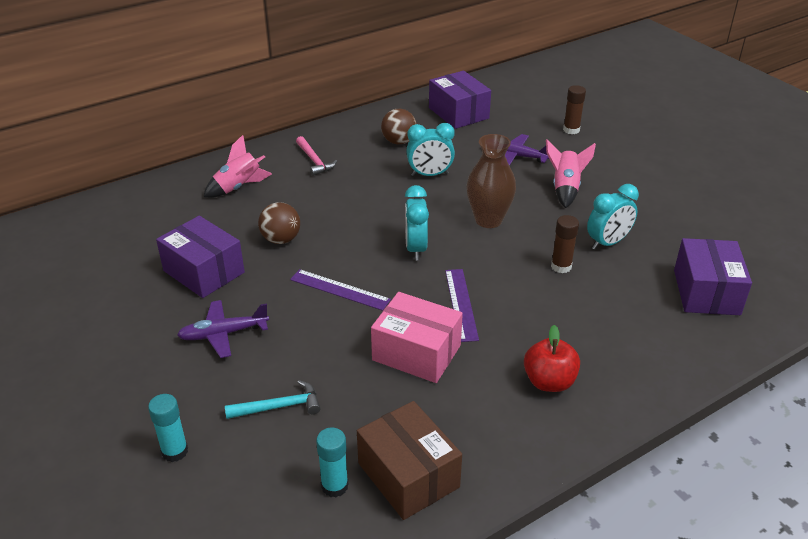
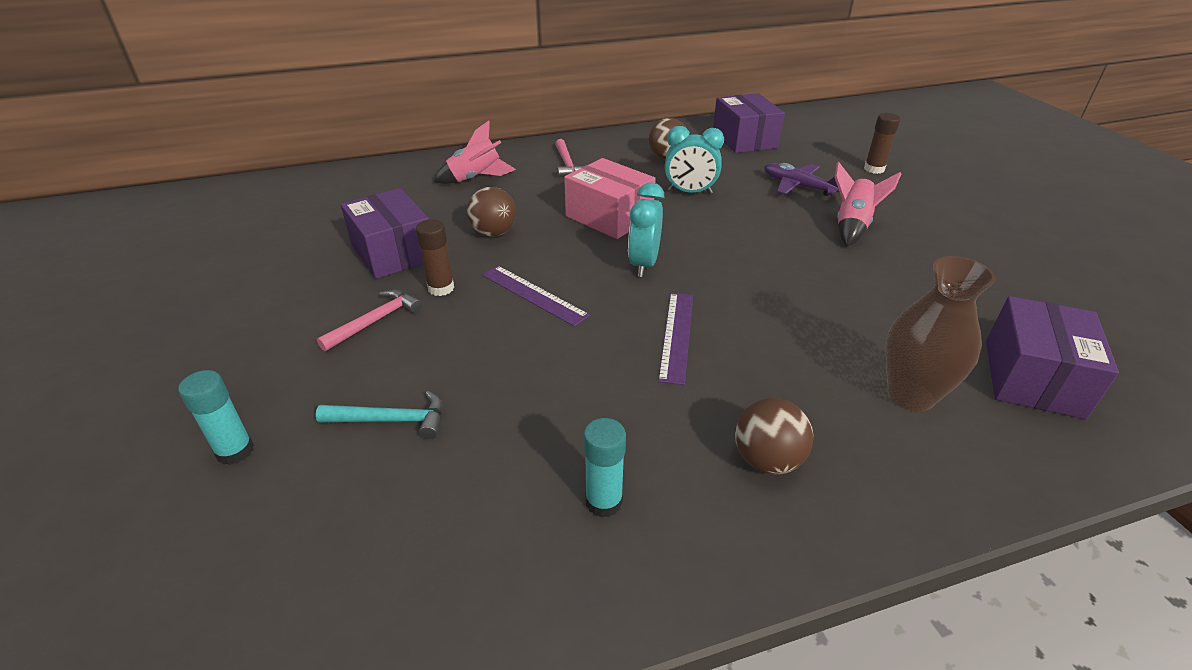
camera: 15 degrees right, 0 degrees up
(223, 334) = (375, 321): purple plane -> pink hammer
(334, 486) = (405, 548): turquoise glue stick -> turquoise glue stick (603, 501)
(408, 475) = (513, 556): brown box -> none
(416, 352) = (596, 385): pink box -> pink box (609, 217)
(488, 220) = (744, 247): brown vase -> brown vase (910, 395)
(549, 382) = (767, 460): red apple -> brown ball
(561, 266) = (824, 312): brown glue stick -> brown glue stick (441, 288)
(608, 243) = (895, 294): turquoise clock -> none

